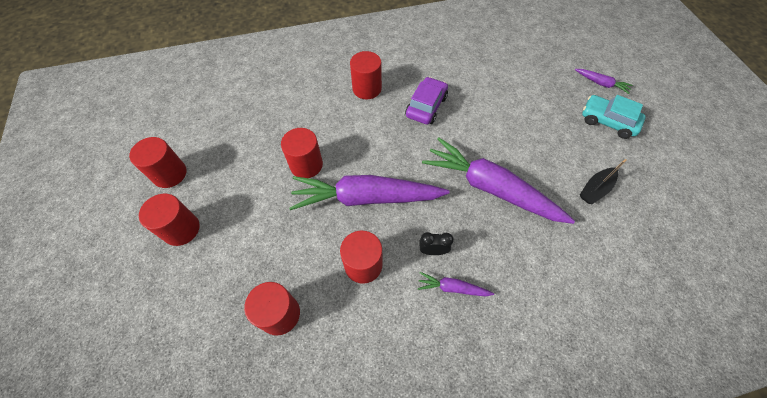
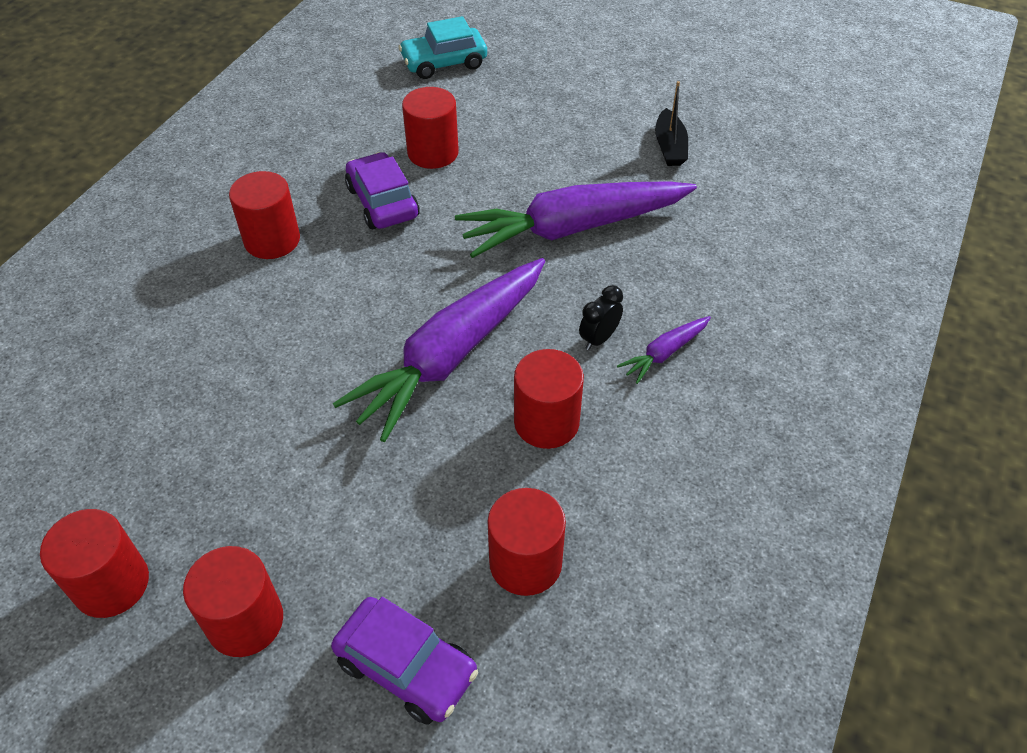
camera: 50 degrees left, 10 degrees down
(197, 304) = (406, 667): none -> purple car
(306, 165) = (318, 389): red cylinder -> red cylinder (433, 153)
(601, 83) = (545, 40): purple carrot -> none
(607, 121) = (599, 73): turquoise car -> turquoise car (444, 62)

